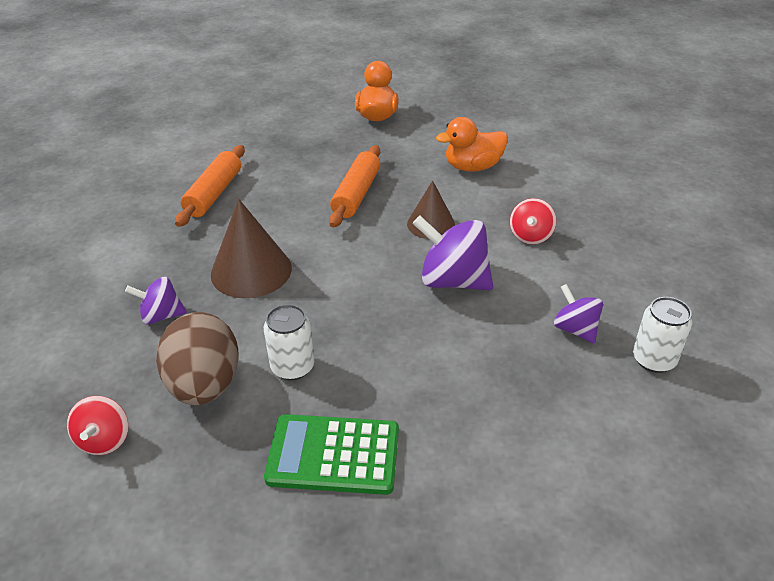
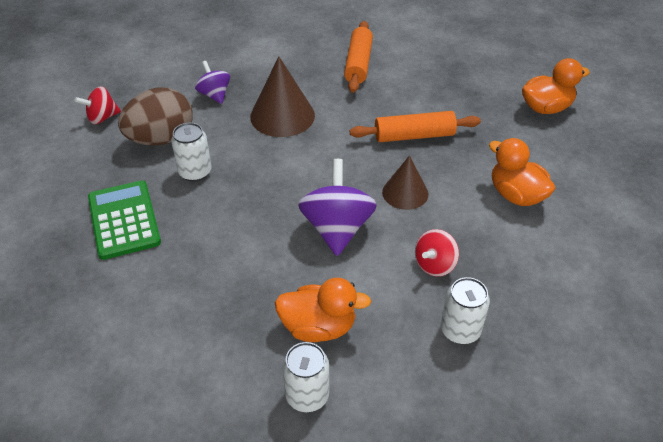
camera: 65 degrees right, 5 degrees up
(214, 194) = (358, 64): orange rolling pin -> orange rolling pin turned 75 degrees counterclockwise
(530, 236) = (434, 265): red spinning top -> red spinning top turned 45 degrees counterclockwise
(575, 329) = (318, 327): purple spinning top -> orange duck
(609, 246) = (460, 330): none -> white can

